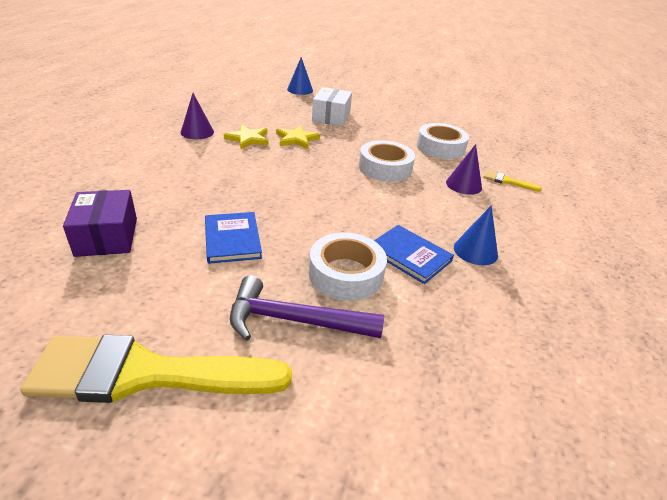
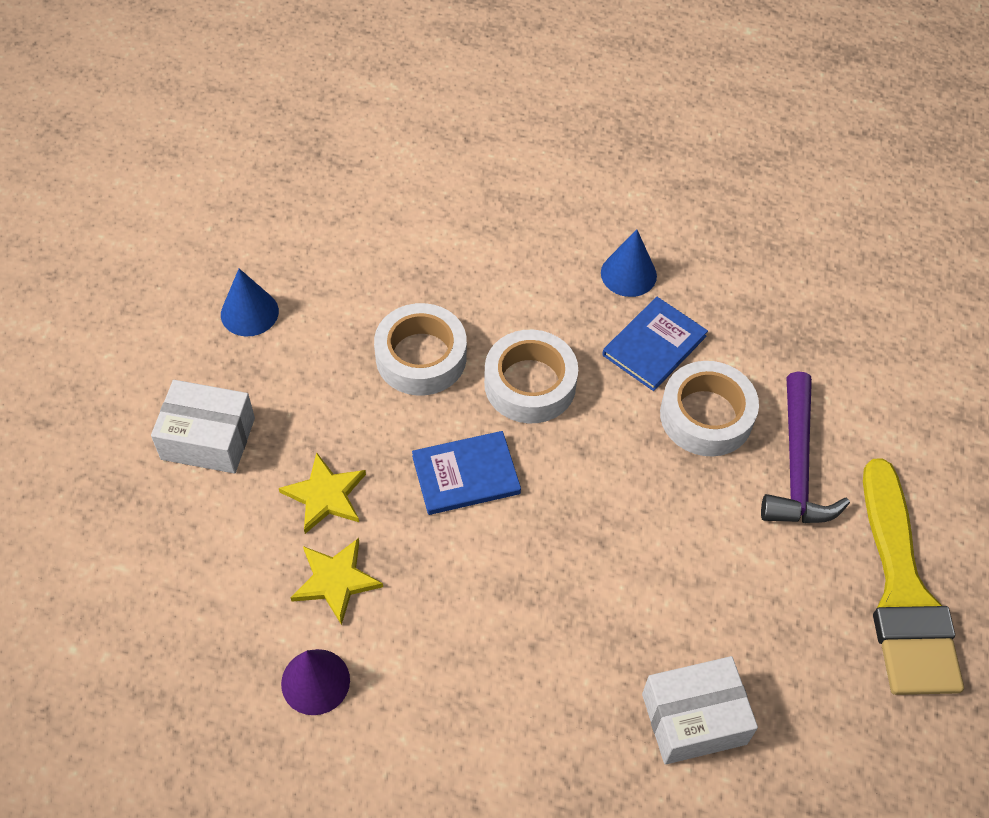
camera: 90 degrees left, 20 degrees up
(107, 237) = (694, 719): purple box -> white box
(232, 239) = (664, 553): blue book -> blue book (466, 475)
(300, 90) = (43, 507): blue cone -> blue cone (249, 312)
(440, 147) = (330, 268): white tape -> white tape (530, 384)
(463, 185) = (459, 257): purple cone -> none
(507, 181) = (439, 200): yellow brush -> none

